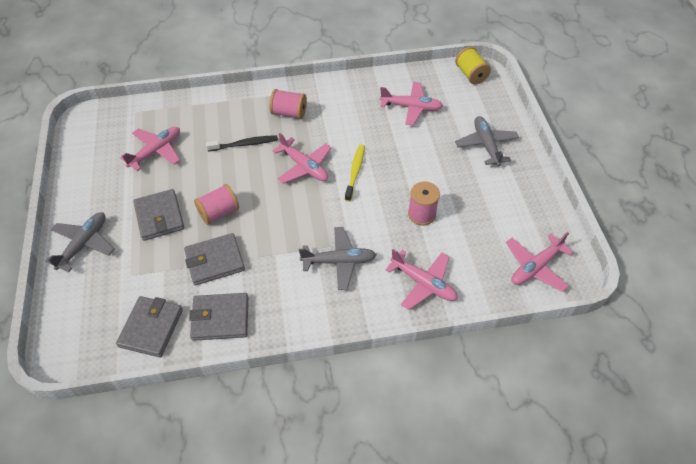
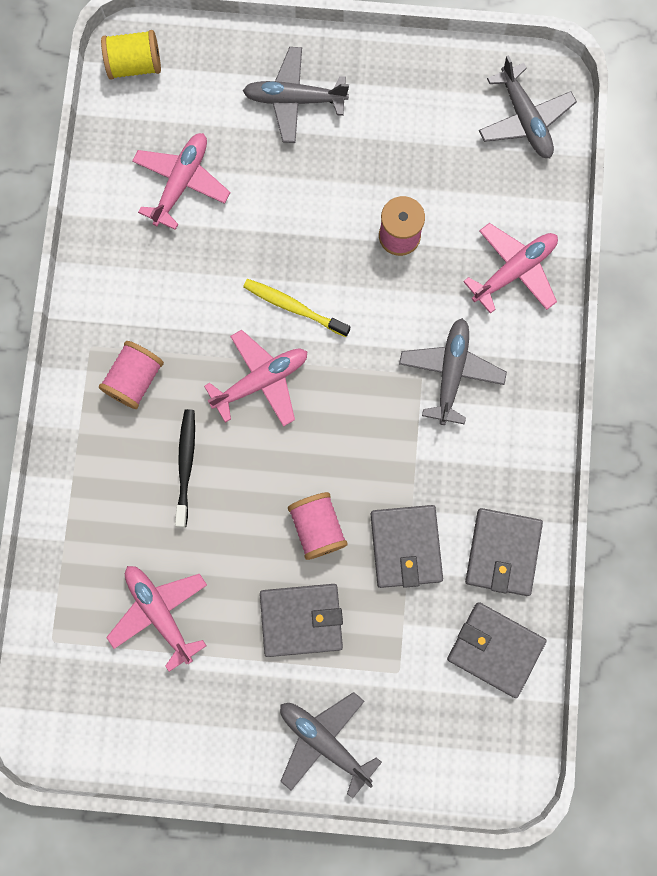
camera: 75 degrees left, 25 degrees up
(535, 267) = (524, 119): pink plane -> grey plane

